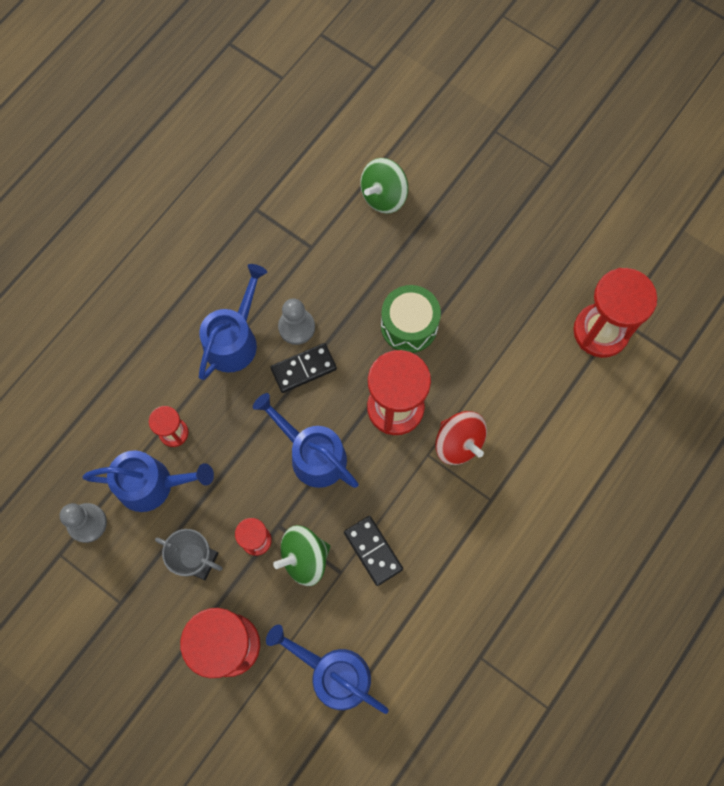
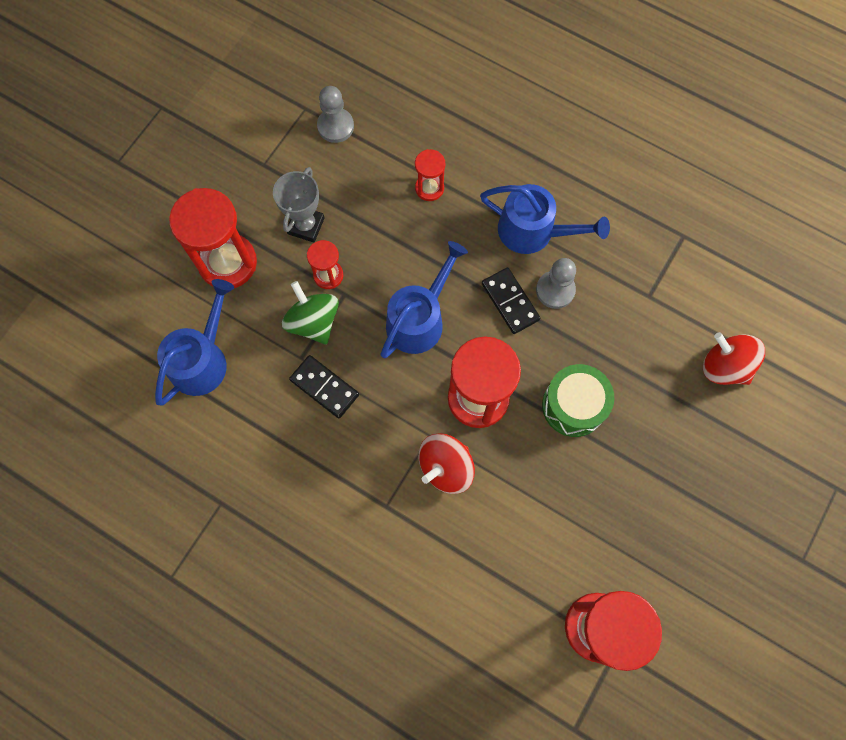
camera: 85 degrees right, 0 degrees up
(152, 484) = (376, 176): blue watering can -> none
(373, 551) = (324, 387): black domino -> black domino turned 75 degrees clockwise
(383, 196) = (724, 366): green spinning top -> red spinning top

